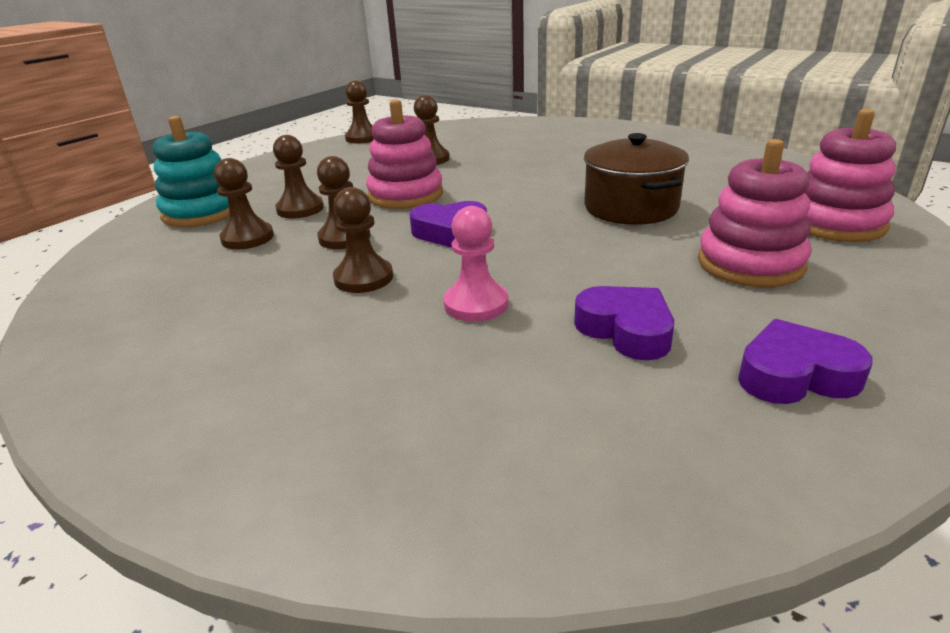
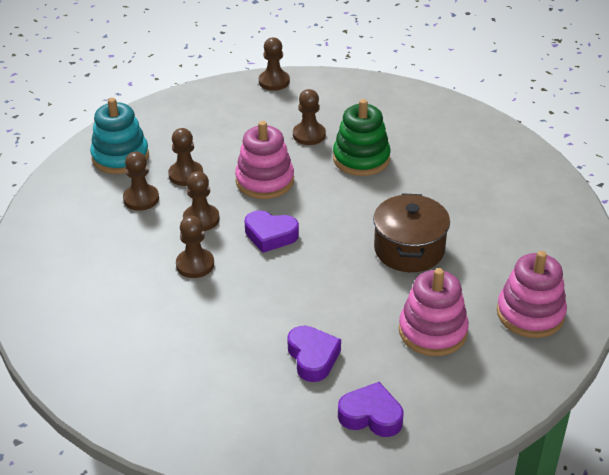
camera: 20 degrees right, 10 degrees up
(476, 304) = (246, 309): pink pawn -> none
(502, 162) = (361, 158): none -> green stacking toy

